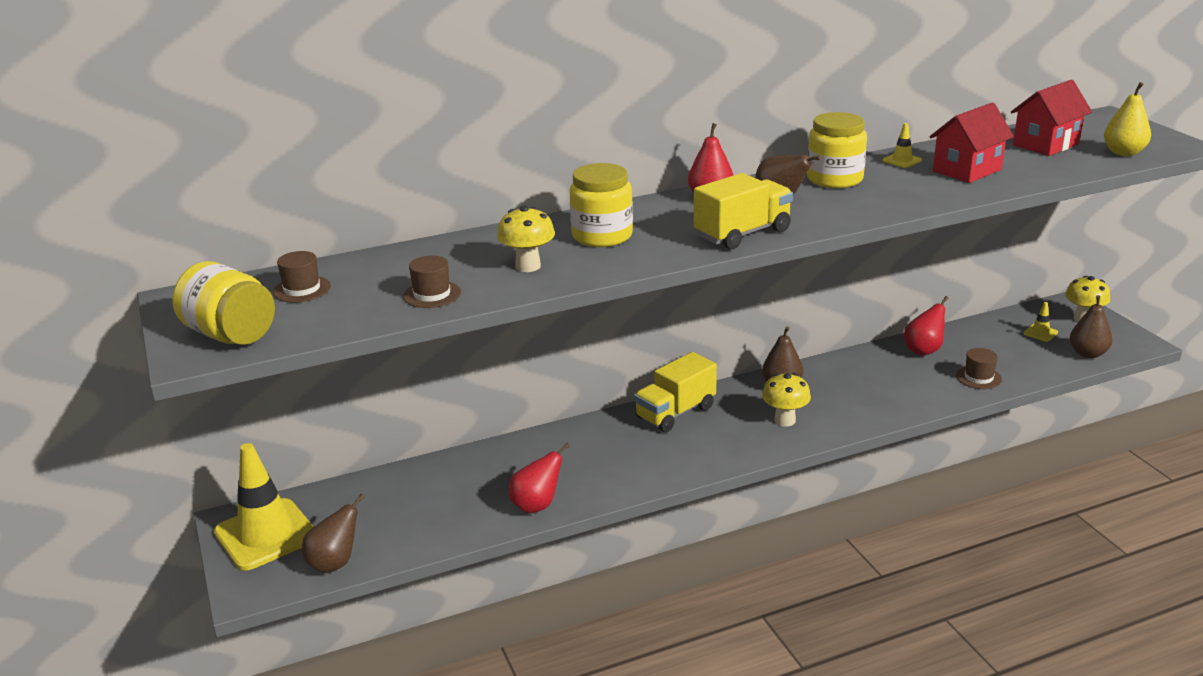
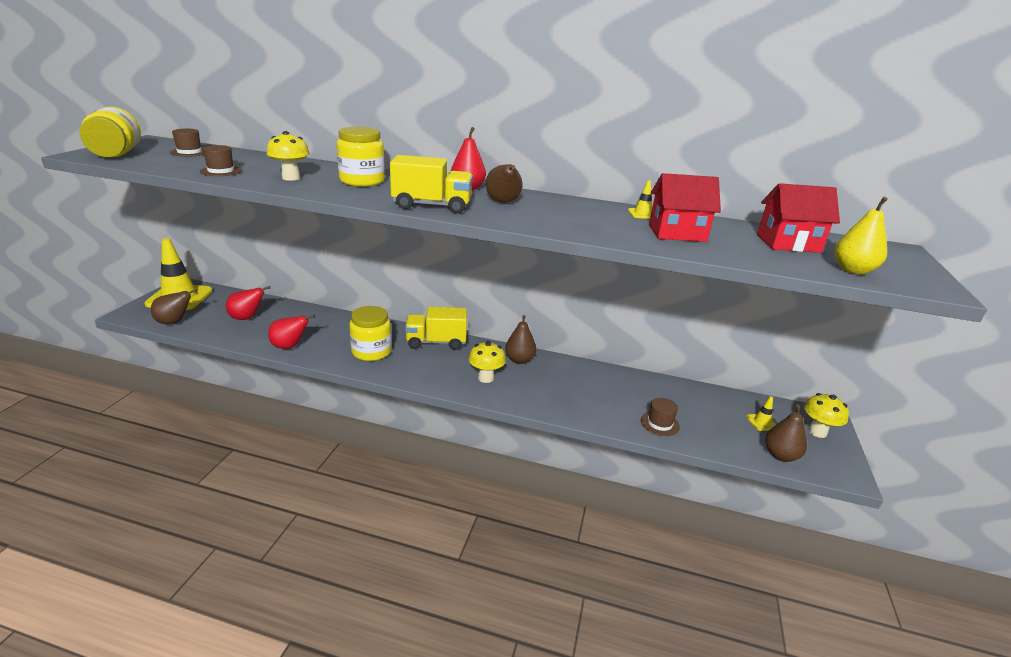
camera: 35 degrees right, 0 degrees up
(834, 179) = (567, 206): yellow jar -> yellow jar (371, 351)
(923, 350) = (648, 388): red pear -> red pear (247, 318)

